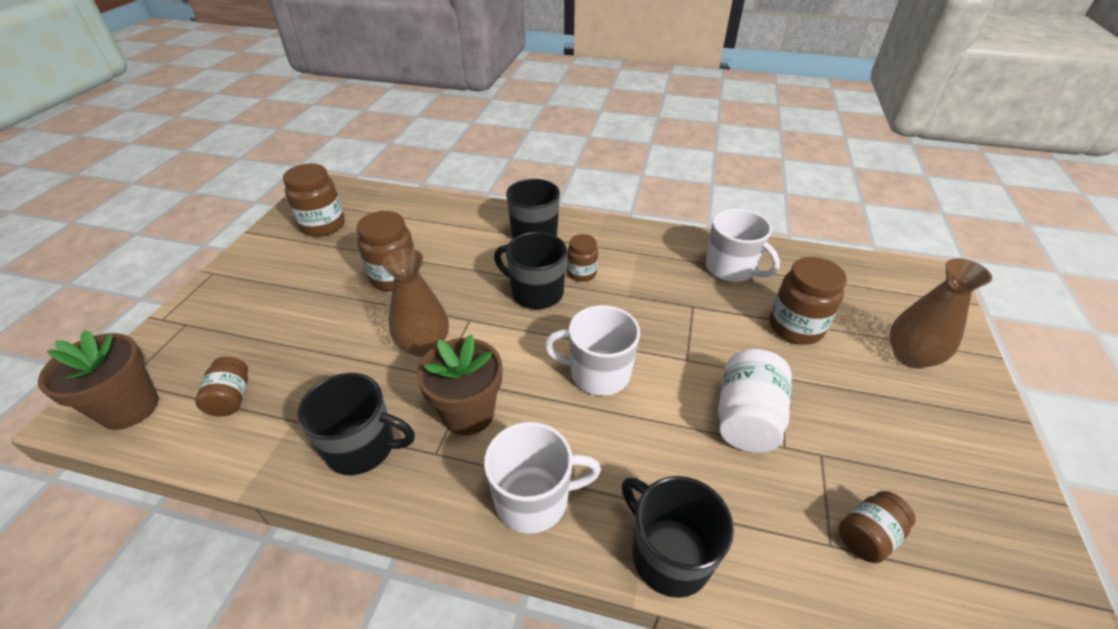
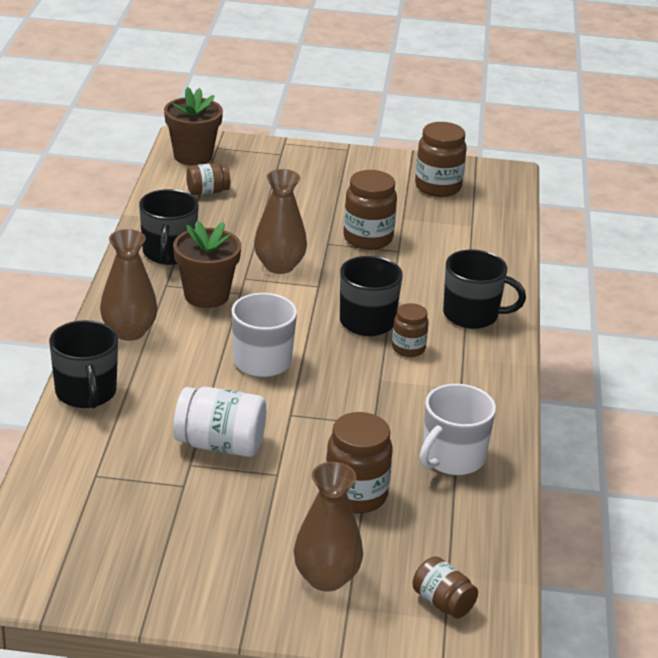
camera: 80 degrees right, 10 degrees down
(534, 499) = (129, 331): white mug -> brown vase
(669, 555) = (86, 393): black mug -> black mug turned 120 degrees clockwise
(867, 536) = (104, 497): brown jar -> brown jar (442, 602)

